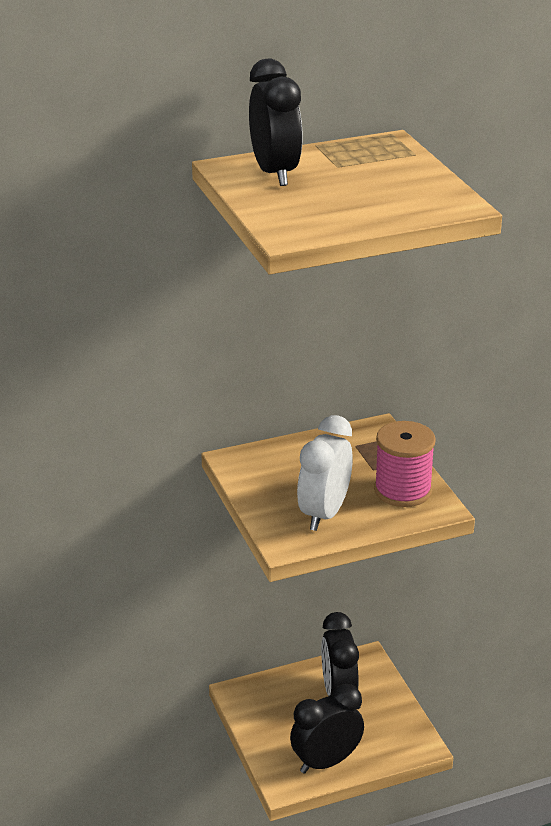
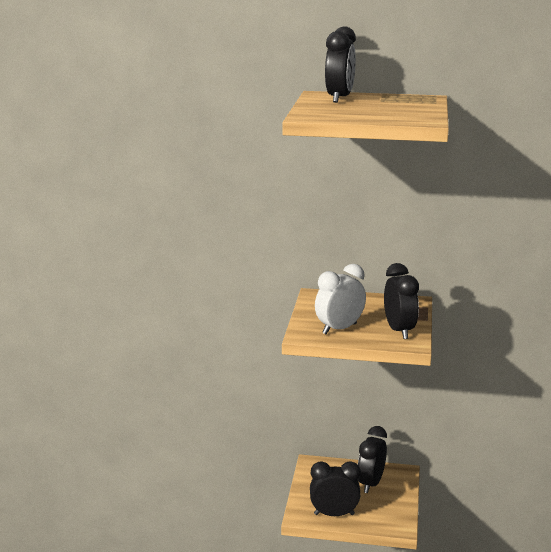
camera: 30 degrees right, 10 degrees down
(402, 490) = (399, 330): pink spool -> black clock

